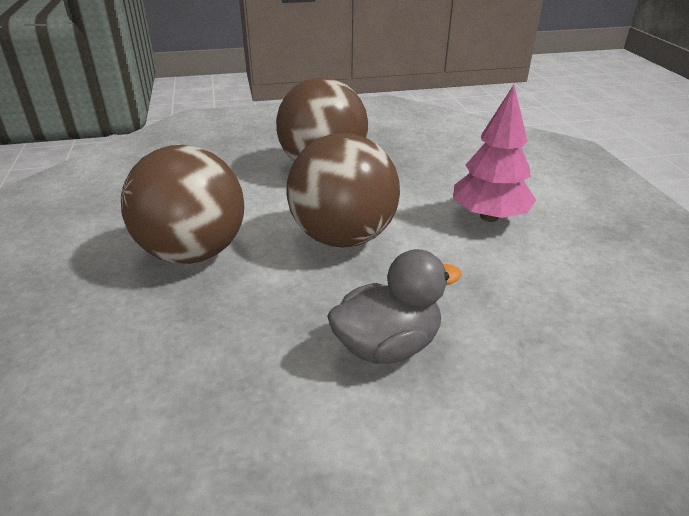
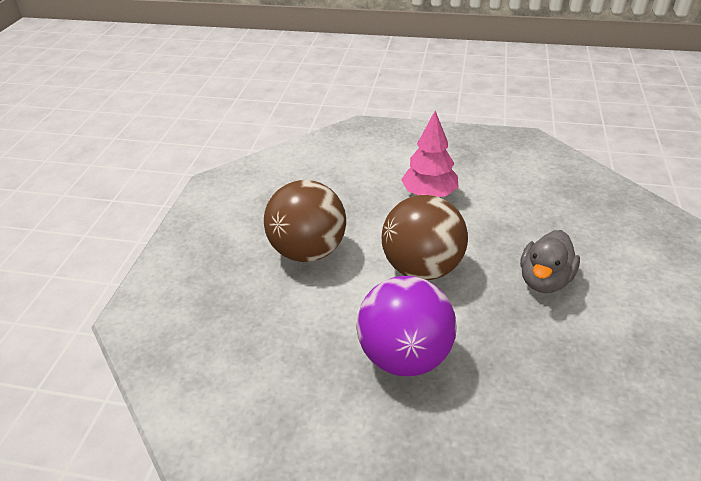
camera: 65 degrees left, 5 degrees up
(193, 252) = (404, 356): brown ball -> purple ball
(387, 346) = (544, 280): grey duck -> grey duck turned 150 degrees counterclockwise

